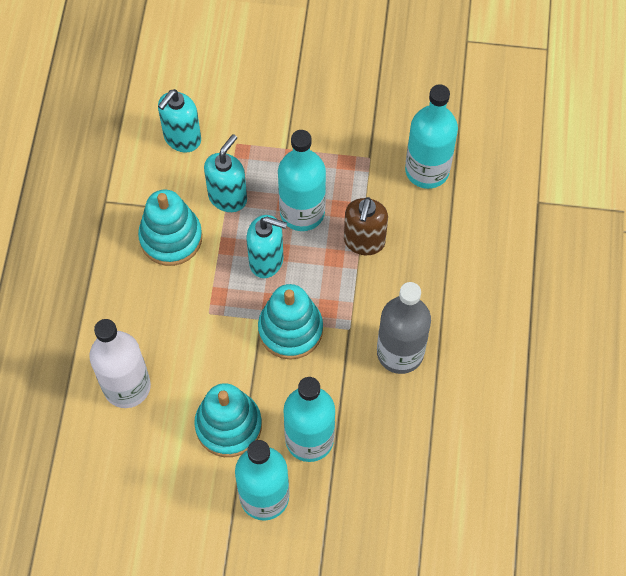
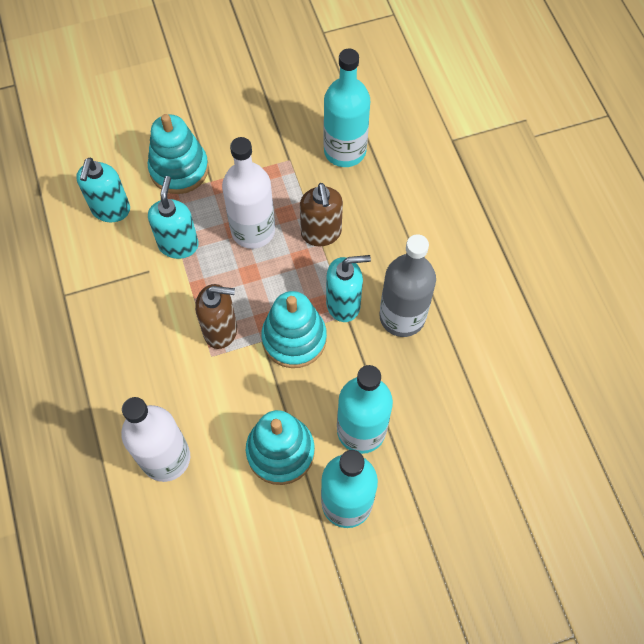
camera: 25 degrees left, 0 degrees up
(171, 238) = (142, 302): turquoise stacking toy -> turquoise stacking toy (179, 169)
(228, 293) = (221, 330): none -> brown soap dispenser
(266, 261) = (242, 286): turquoise soap dispenser -> turquoise soap dispenser (343, 304)
(302, 212) = (253, 230): turquoise bottle -> white bottle

